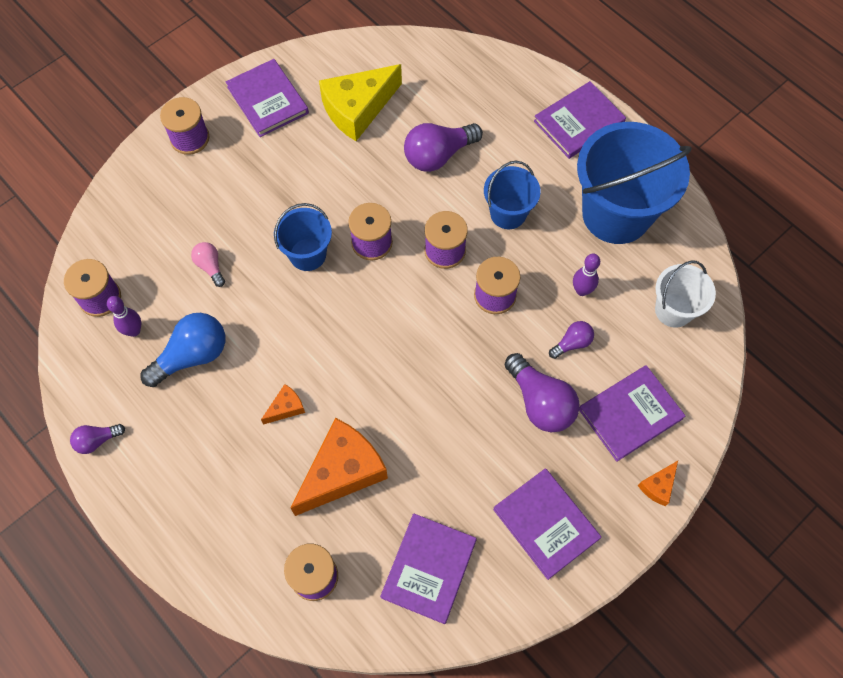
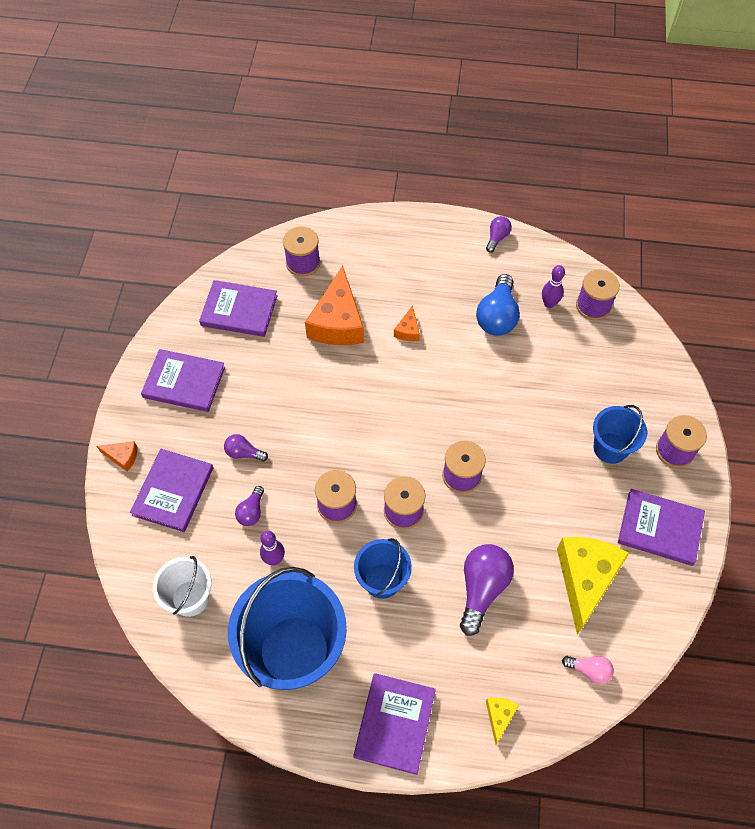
camera: 140 degrees right, 5 degrees down
(210, 266) = (550, 375): pink light bulb -> pink light bulb (589, 670)
(307, 254) = (496, 432): blue bucket -> blue bucket (610, 448)
(429, 568) = (239, 310): purple book -> purple book turned 60 degrees counterclockwise
(503, 78) = (499, 716): none -> yellow cheese
(540, 402) = (244, 453): purple light bulb -> purple light bulb, size x0.53
(658, 486) = (122, 457): orange cheese -> orange cheese turned 105 degrees clockwise

